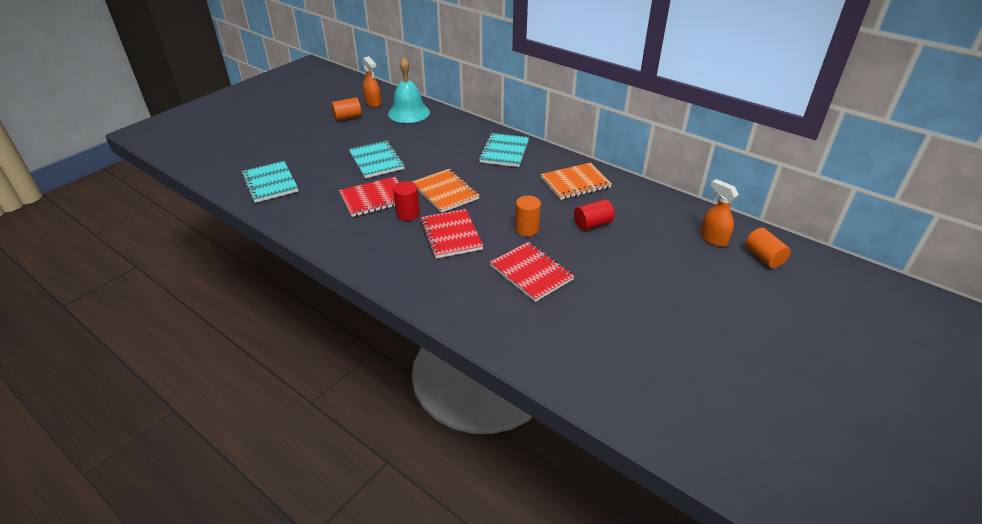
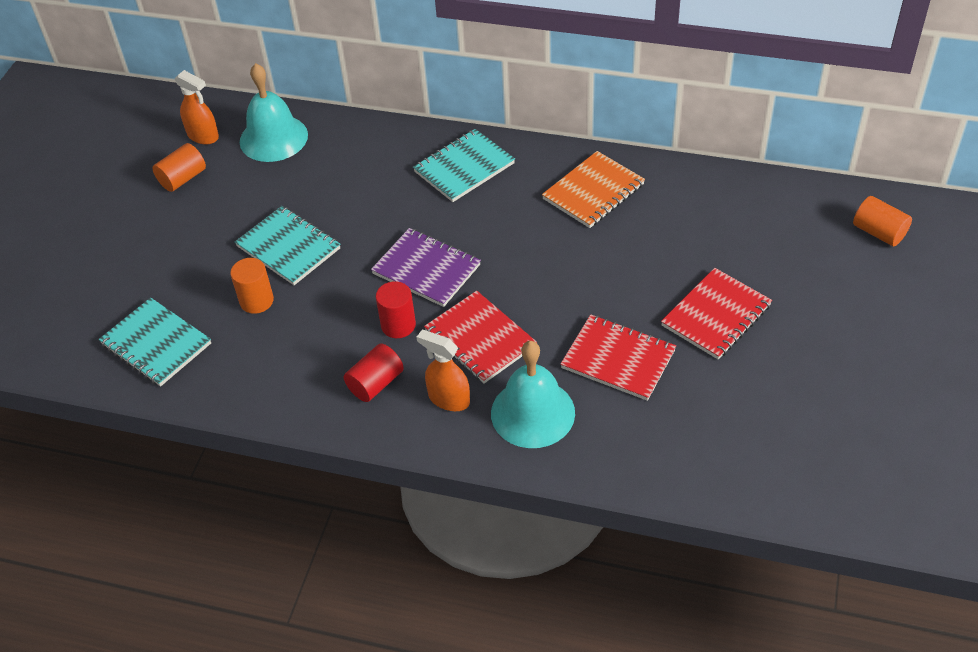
camera: 20 degrees left, 10 degrees up
(374, 198) = (332, 316): red notebook -> red notebook (716, 315)
(445, 192) = (426, 269): orange notebook -> purple notebook
(454, 284) = (532, 413): none -> turquoise bell
(504, 151) = (464, 168): turquoise notebook -> turquoise notebook turned 60 degrees clockwise
(527, 229) = (573, 292): orange cylinder -> orange cylinder (256, 301)
(592, 224) = (652, 254): red cylinder -> red cylinder (375, 383)
(713, 239) = (809, 225): orange spray bottle -> orange spray bottle (448, 399)

